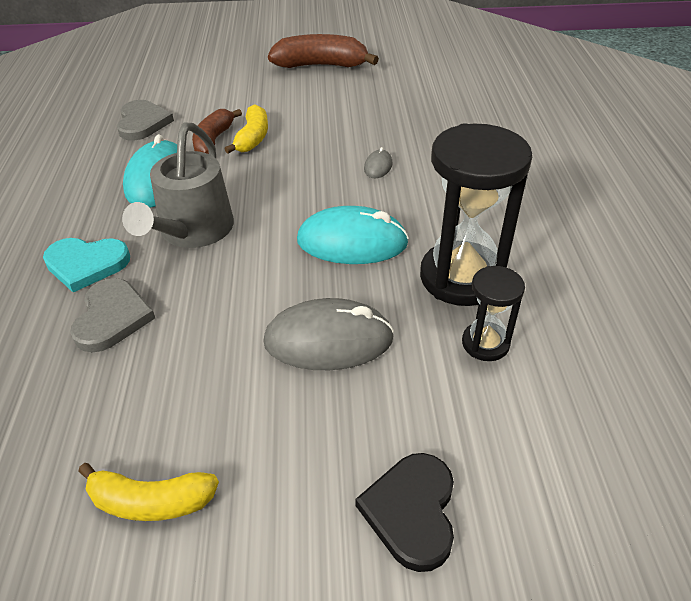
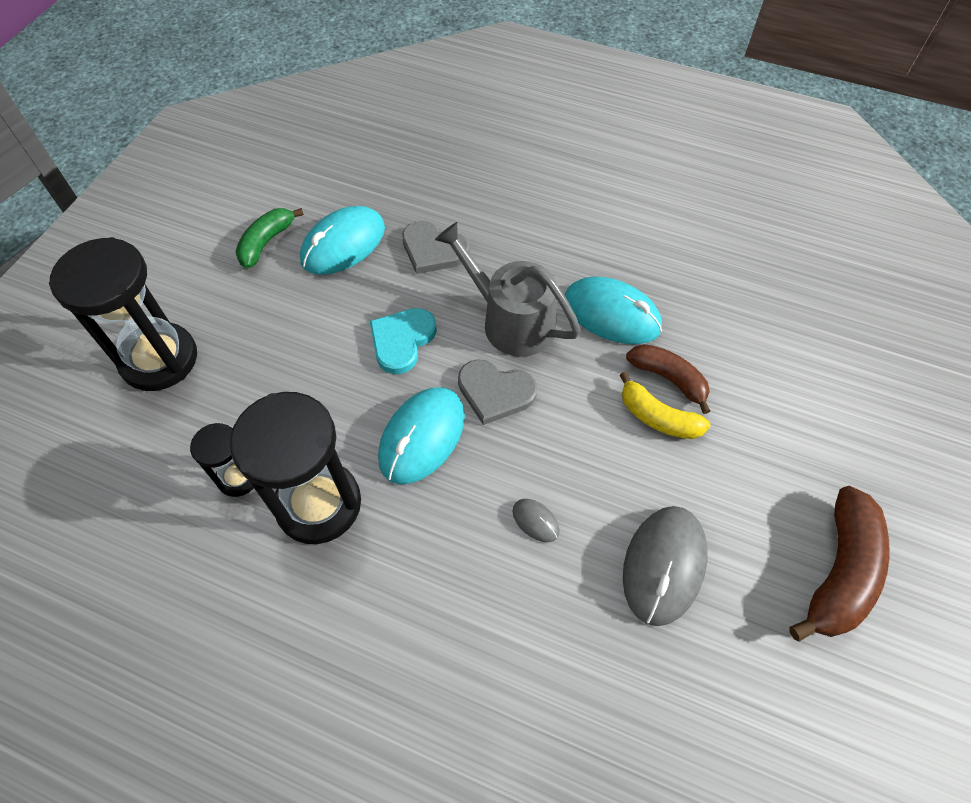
camera: 115 degrees right, 15 degrees up
(86, 264) = (506, 245): turquoise heart -> turquoise heart (402, 341)
(128, 406) = (343, 244): none -> turquoise mouse
(142, 123) = (736, 324): grey heart -> grey heart (495, 392)
(151, 501) = (266, 242): yellow banana -> green banana
(328, 340) = (320, 371): grey mouse -> grey mouse (664, 565)
(411, 511) = (159, 359): black heart -> black hourglass

